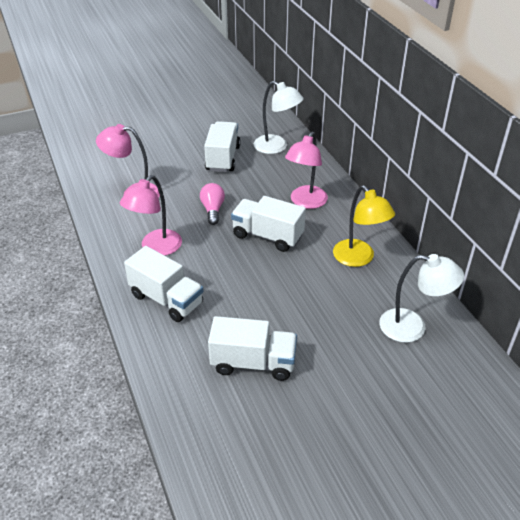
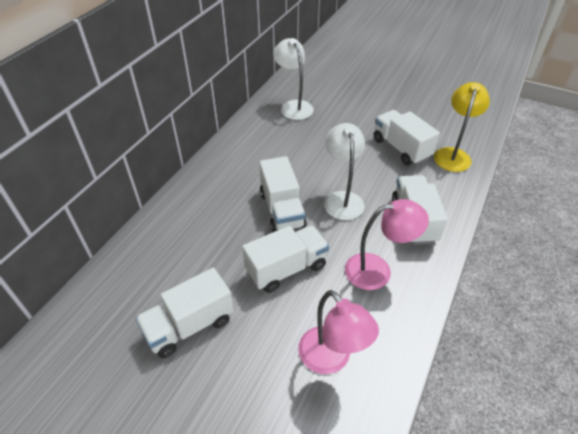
camera: 130 degrees left, 5 degrees up
(213, 210) = (286, 268): pink light bulb -> white truck
(276, 147) = (127, 290): white lamp -> white lamp (342, 199)
(305, 202) = (212, 213): pink lamp -> none
(358, 259) = (255, 151): yellow lamp -> yellow lamp (453, 154)

